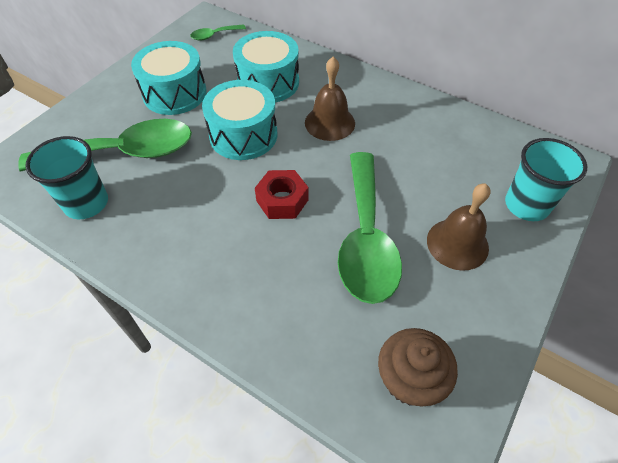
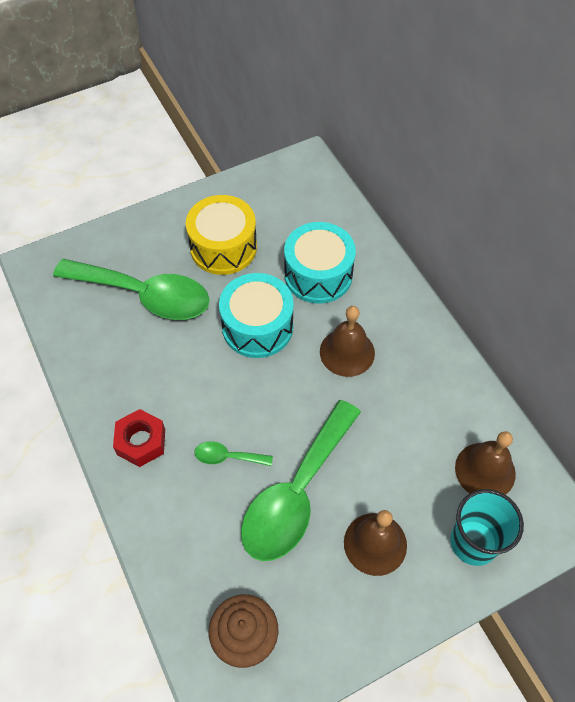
camera: 30 degrees right, 5 degrees up
(86, 203) = (89, 334): turquoise cup -> none
(174, 93) = (223, 247): turquoise drum -> yellow drum
(214, 35) = (301, 189): green spoon -> green spoon (227, 457)
(282, 200) = (249, 415): red nut -> red nut (141, 442)
(493, 154) = (485, 470): none -> brown bell

